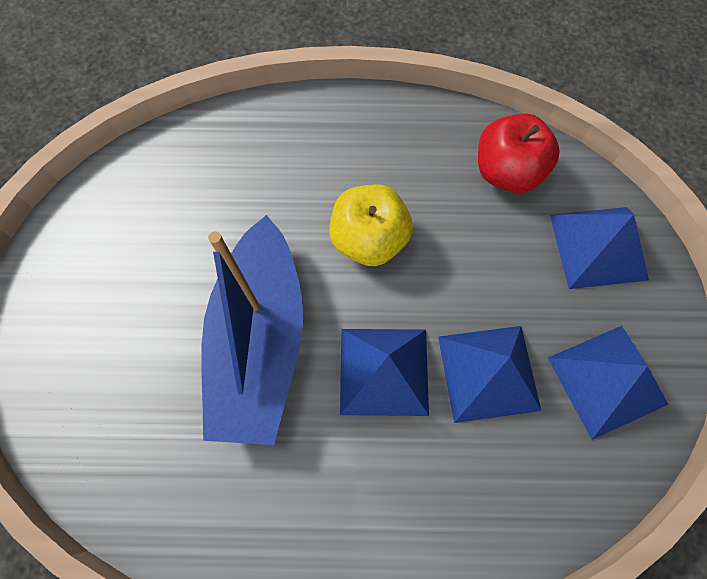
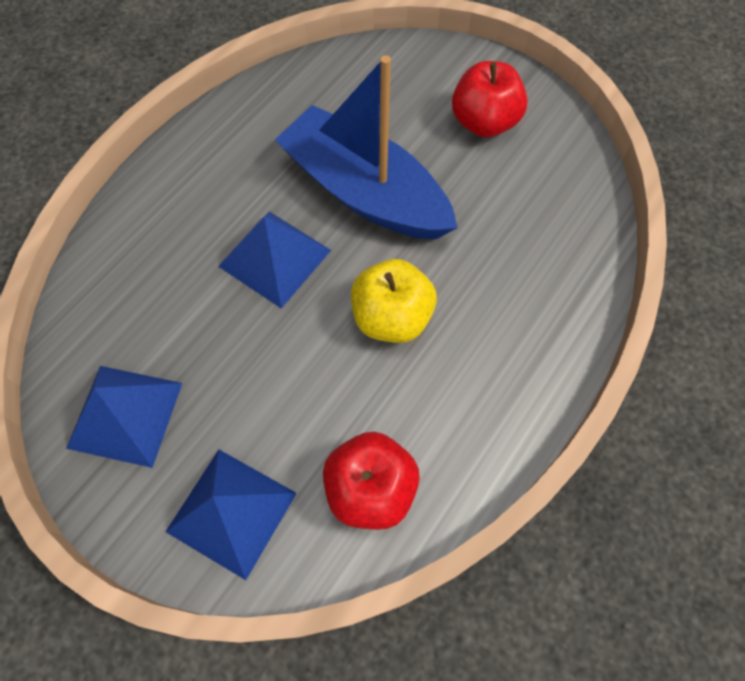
camera: 125 degrees right, 5 degrees down
(106, 287) = (484, 122): none -> red apple
(488, 372) = (210, 329): blue pyramid -> none

